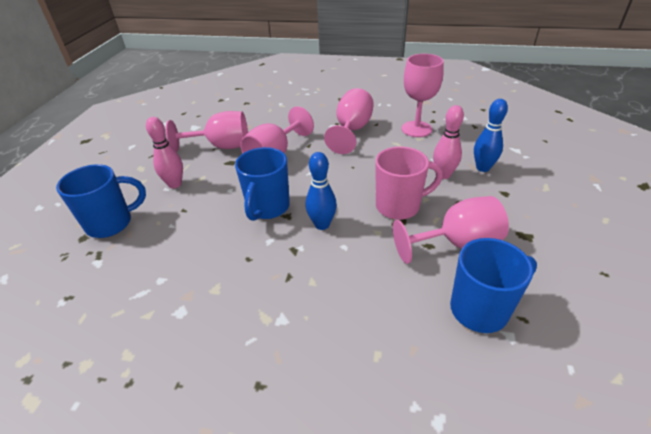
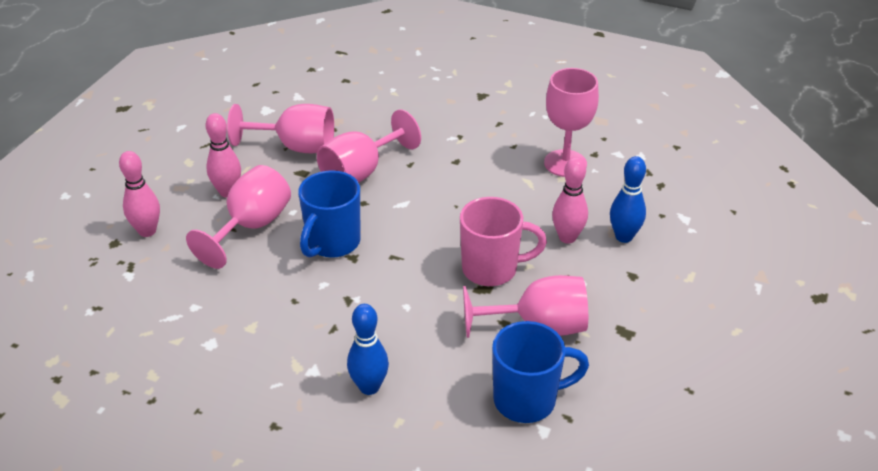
camera: 10 degrees right, 0 degrees up
(111, 223) = (147, 231): blue mug -> pink bowling pin
(322, 224) = (390, 276): blue bowling pin -> blue bowling pin (369, 387)
(352, 130) = (476, 151): pink goblet -> pink goblet (251, 227)

